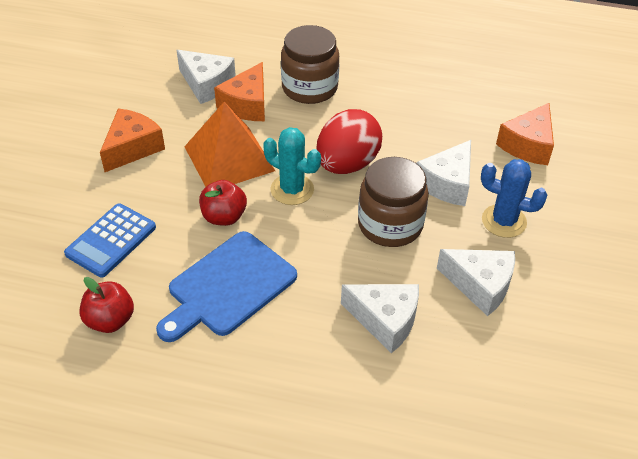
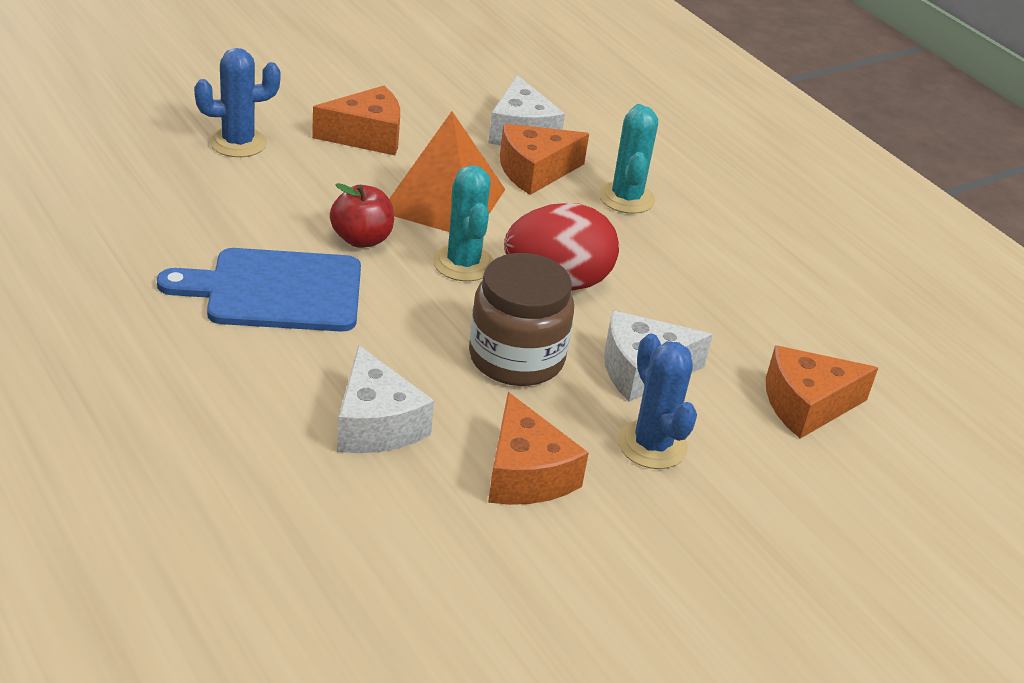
camera: 40 degrees right, 10 degrees down
(68, 208) = (238, 143): none -> blue cactus
(110, 320) = (140, 241): red apple -> none
(111, 241) = (234, 189): blue calculator -> none
(309, 88) = (626, 198): brown jar -> turquoise cactus
(480, 285) = (525, 474): white cheese -> orange cheese

